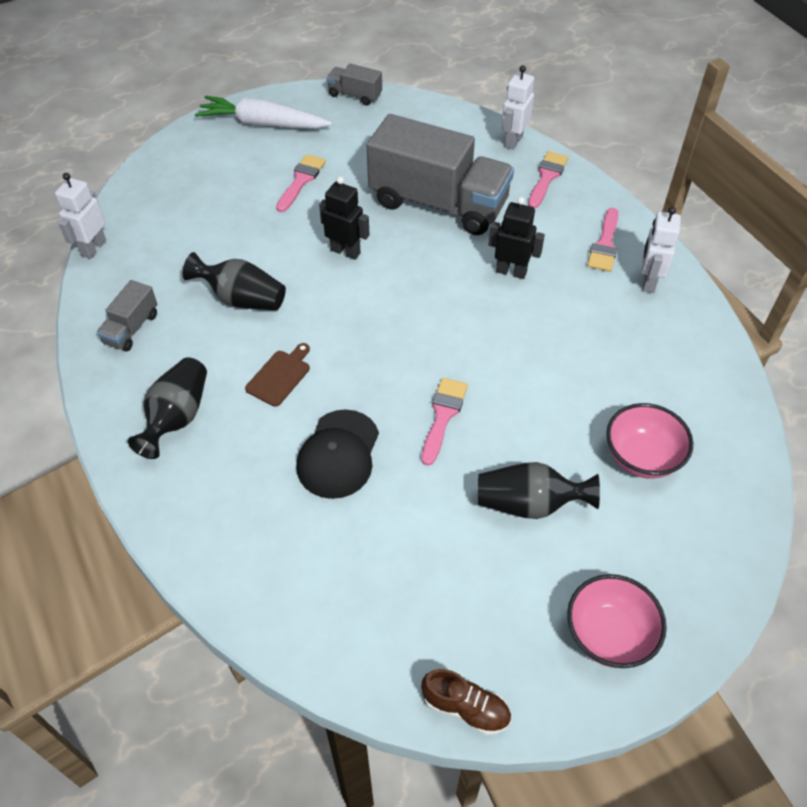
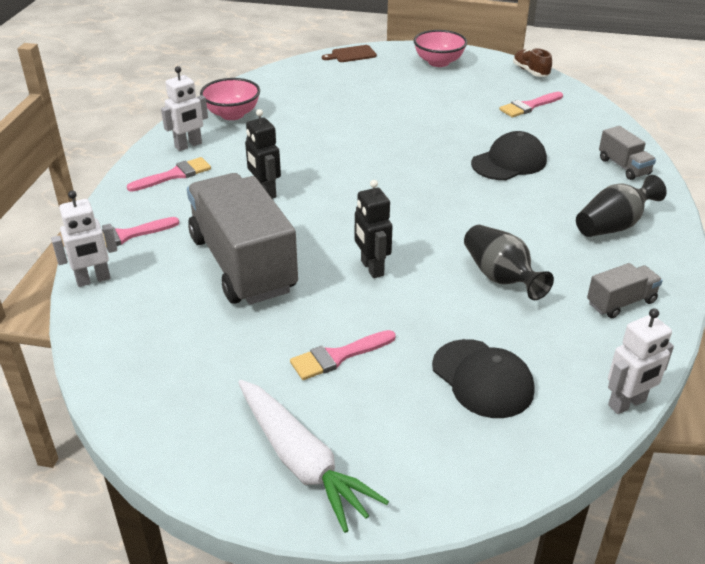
camera: 140 degrees left, 15 degrees down
(198, 215) = (482, 379): none -> black cap
(279, 376) = (513, 214): brown cutting board -> brown cutting board (351, 54)
(355, 95) = (148, 435): grey truck -> grey truck (623, 166)
(443, 416) = (421, 149): pink brush -> pink brush (529, 106)
(529, 504) = (419, 103): black vase -> none
(641, 457) = (333, 92): pink bowl -> pink bowl (232, 114)

